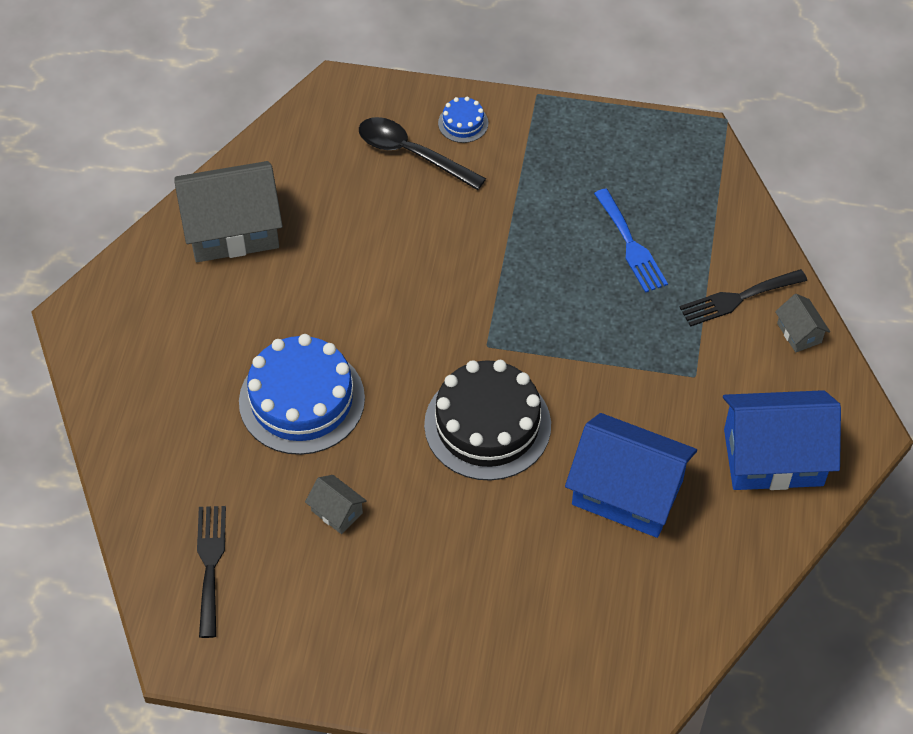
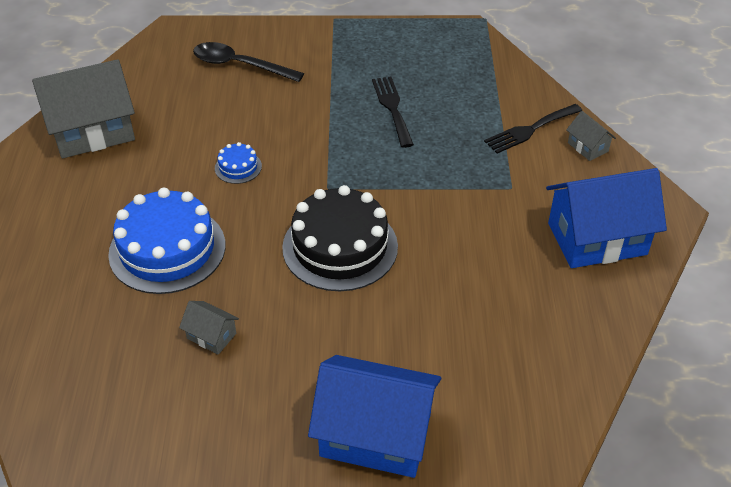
camera: 10 degrees left, 10 degrees down
(210, 564) = (91, 399): black fork -> black fork (392, 108)
(463, 123) = (278, 42): blue cake -> blue cake (238, 167)
(627, 492) = (478, 283): blue house -> blue house (375, 435)
(631, 245) = (432, 104): blue fork -> none

